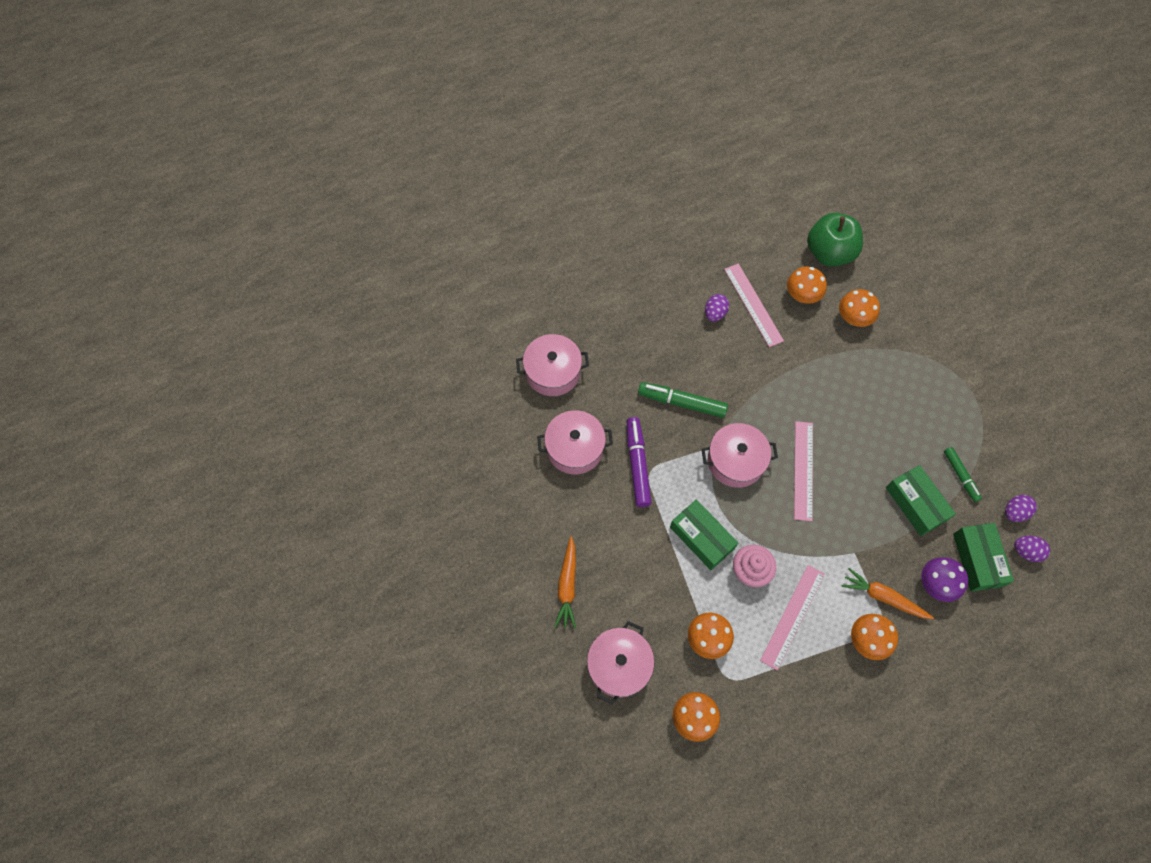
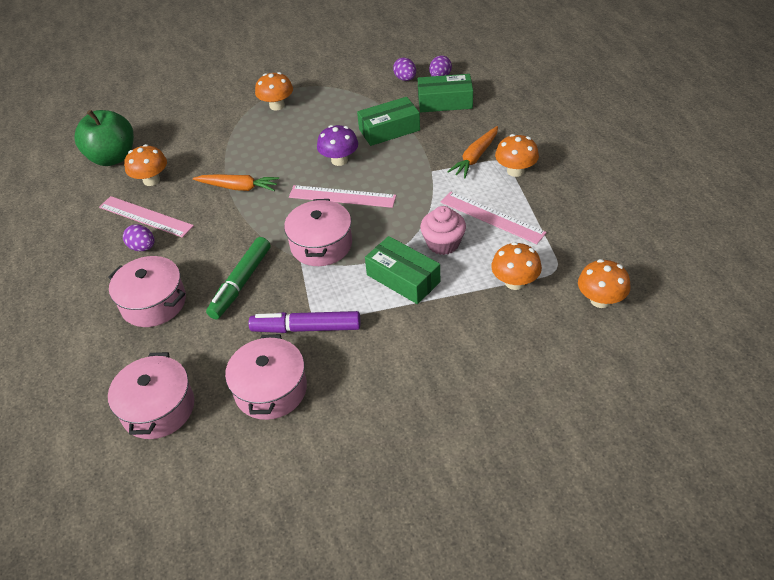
camera: 80 degrees left, 20 degrees down
(567, 586) = (449, 407): orange carrot -> orange carrot (238, 187)
(619, 665) = (546, 361): pink pot -> pink pot (153, 303)
(701, 538) = (403, 278): green box -> green box turned 75 degrees clockwise
(753, 304) = (145, 216): pink ruler -> pink ruler turned 45 degrees clockwise
(853, 318) = (191, 148): orange mushroom -> orange mushroom (277, 105)
(936, 584) = (465, 126): purple mushroom -> purple mushroom (339, 160)
(960, 476) = (367, 103): green marker -> none

